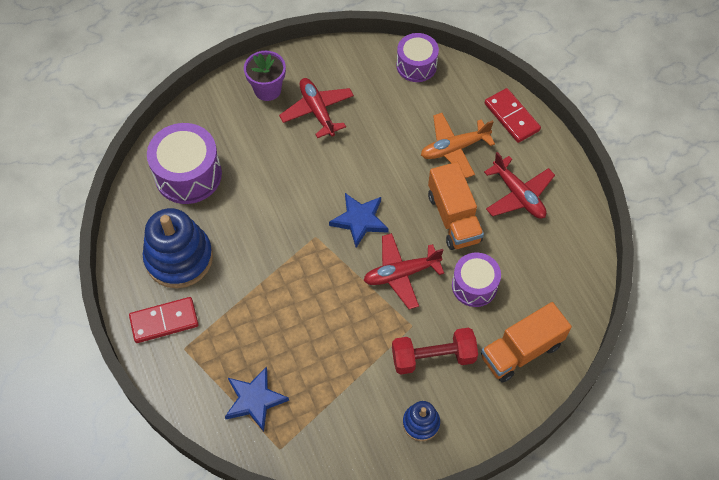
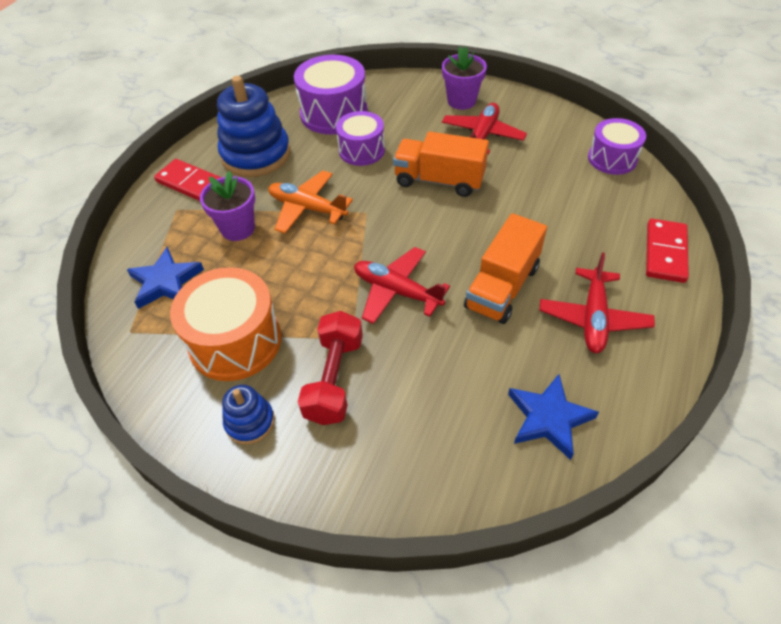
camera: 50 degrees right, 10 degrees down
(248, 323) = (238, 228): none -> purple flower pot
(351, 391) = (235, 341): none -> orange drum
(359, 220) = (415, 227): blue star -> blue star (548, 418)
(433, 357) = (334, 379): red dumbbell -> red dumbbell turned 60 degrees clockwise
(454, 148) = (572, 237): orange plane -> orange plane (307, 208)
(474, 286) = (450, 355): purple drum -> purple drum (361, 150)
(521, 351) = (422, 453): orange truck -> orange truck (439, 180)

